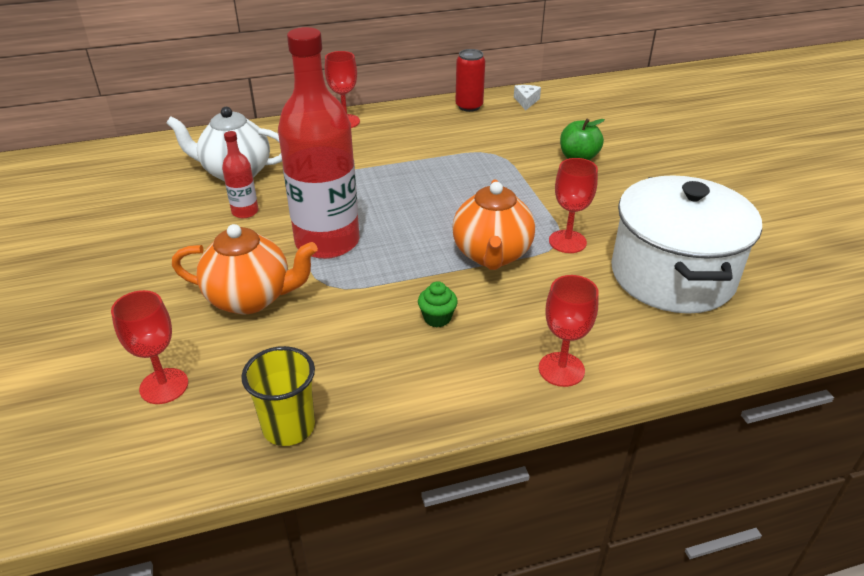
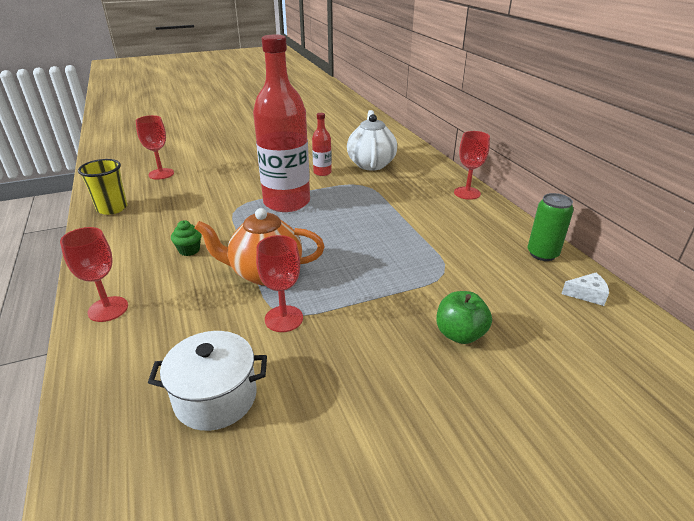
camera: 85 degrees right, 5 degrees down
(251, 298) = (228, 185): orange teapot -> none
(469, 106) = (542, 254): red can -> green can
(672, 275) = (215, 397): white pot -> white pot, size x0.57

